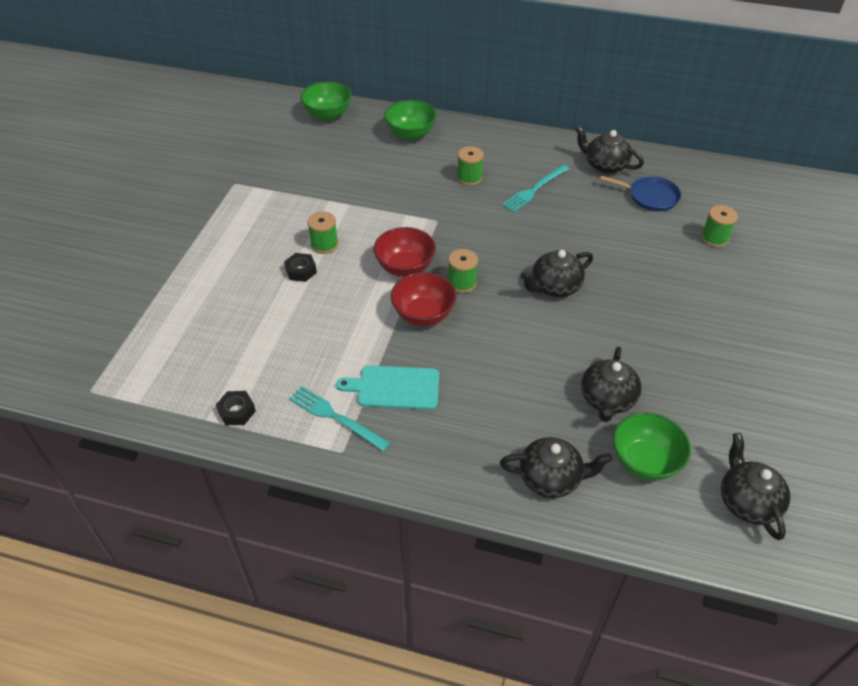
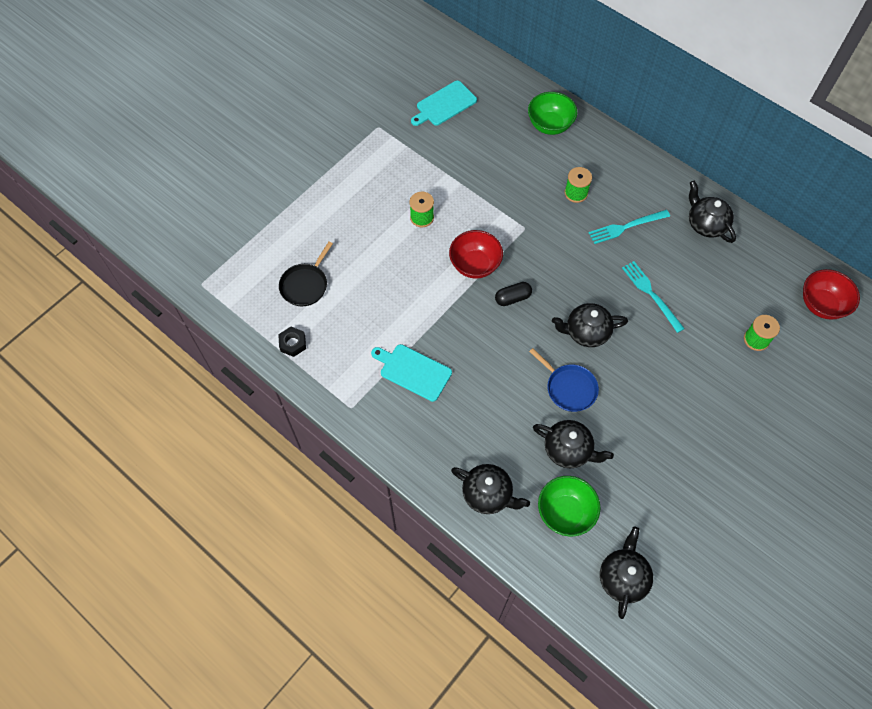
camera: 25 degrees right, 15 degrees up
(223, 348) = (305, 285): none -> black pan
(295, 147) = (444, 105): none -> turquoise cutting board
(301, 271) = (392, 236): black nut -> none
(328, 115) = (488, 77): green bowl -> none
(336, 417) = (359, 378): turquoise fork -> turquoise fork (651, 294)
(423, 315) = (467, 316): red bowl -> red bowl (821, 304)
(462, 283) = (512, 298): green spool -> black capsule
(607, 399) = (568, 450): black teapot -> black teapot turned 105 degrees counterclockwise
(650, 196) = (726, 274): blue pan -> blue pan (569, 388)

